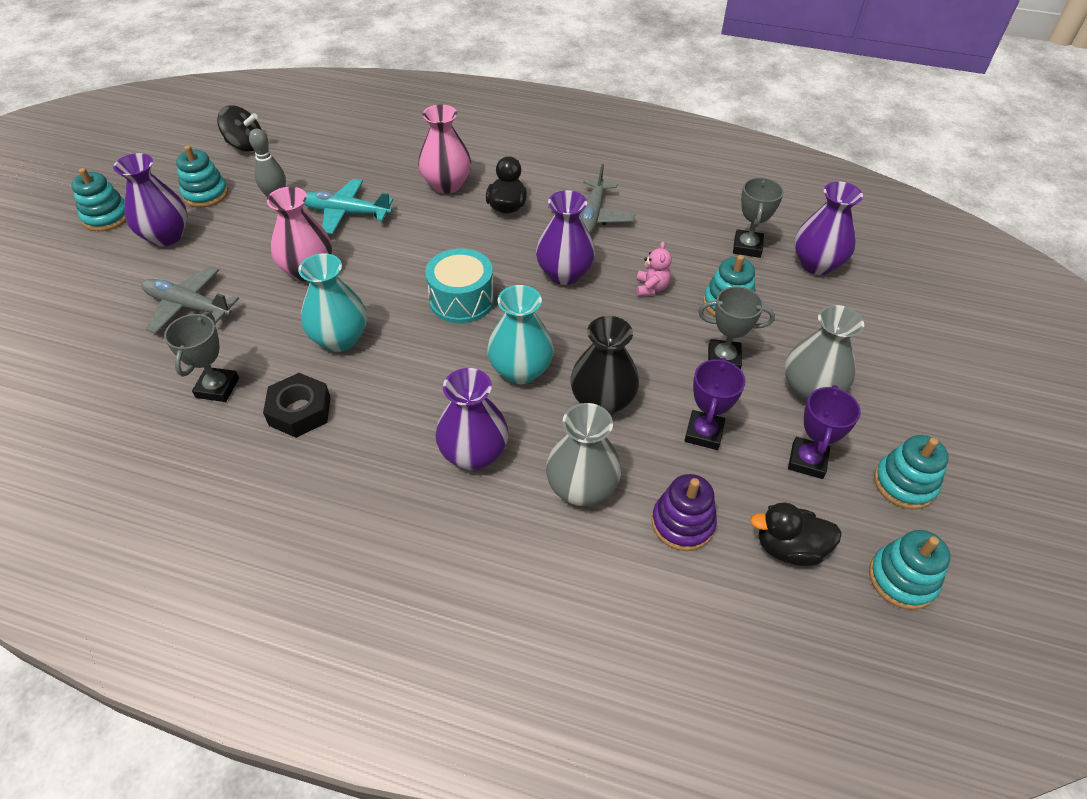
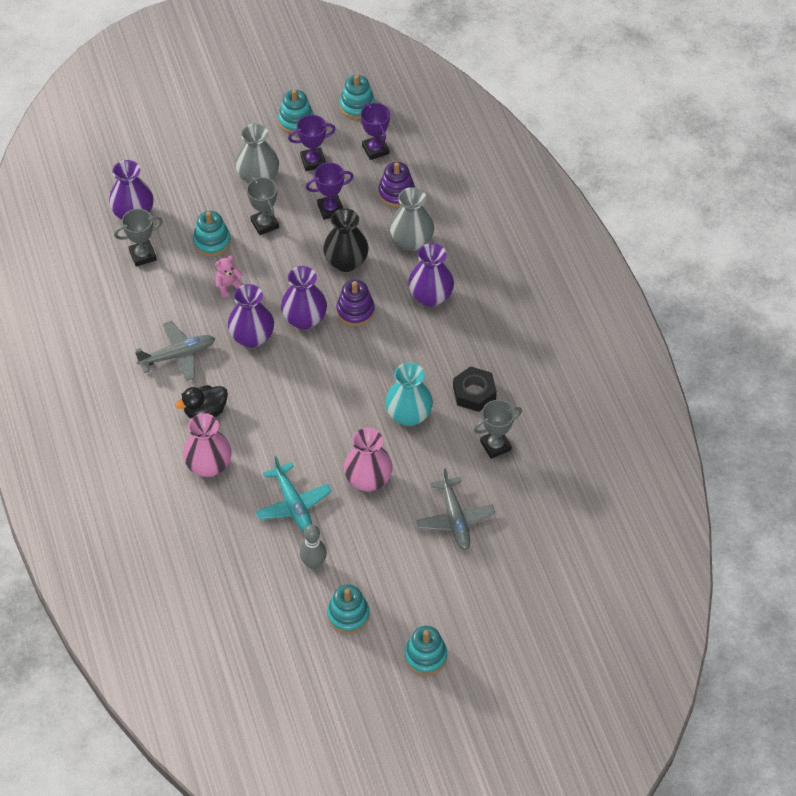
camera: 125 degrees left, 5 degrees up
(166, 236) = (410, 596): purple vase -> purple vase (304, 319)
(245, 145) = (269, 644): black spinning top -> none
(461, 300) = (322, 376): turquoise drum -> none
(520, 370) = (355, 311): turquoise vase -> purple stacking toy
(789, 548) = (375, 150): black duck -> purple trophy

